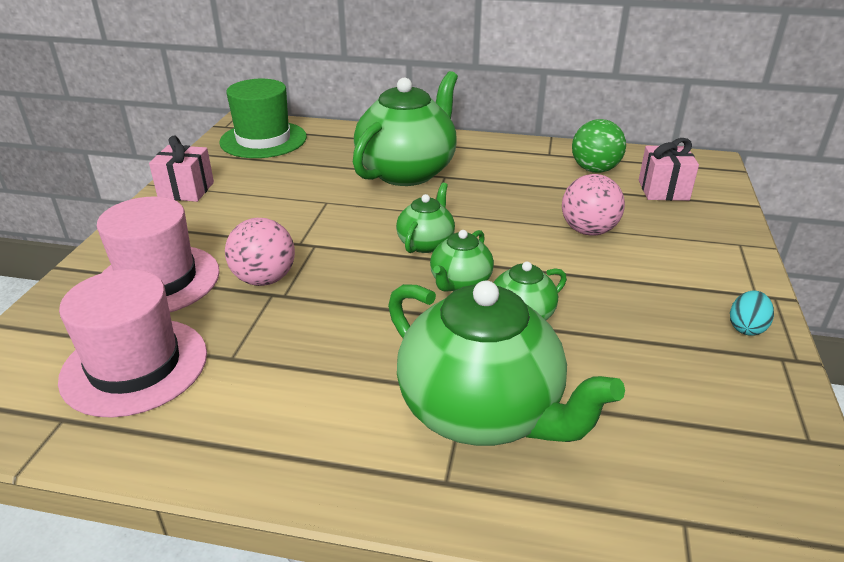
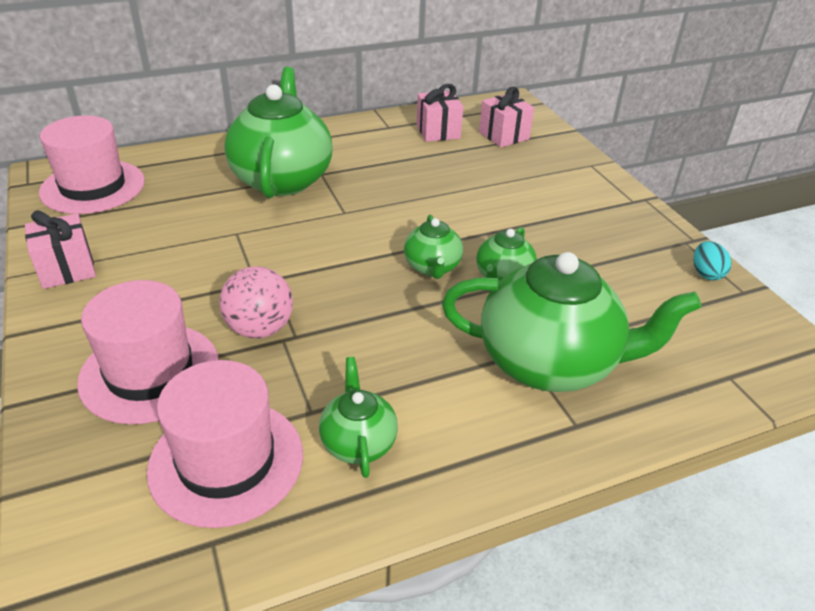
camera: 35 degrees left, 5 degrees up
(263, 140) = (93, 187): green hat -> pink hat
(426, 243) = (369, 242): green teapot -> green teapot (358, 442)
(588, 231) = (483, 188): pink ball -> none
(594, 170) = (438, 132): green ball -> pink gift
(746, 328) = (648, 228): turquoise egg -> turquoise egg (706, 273)

